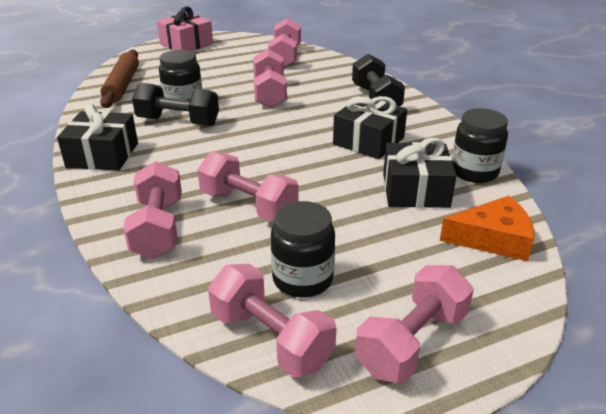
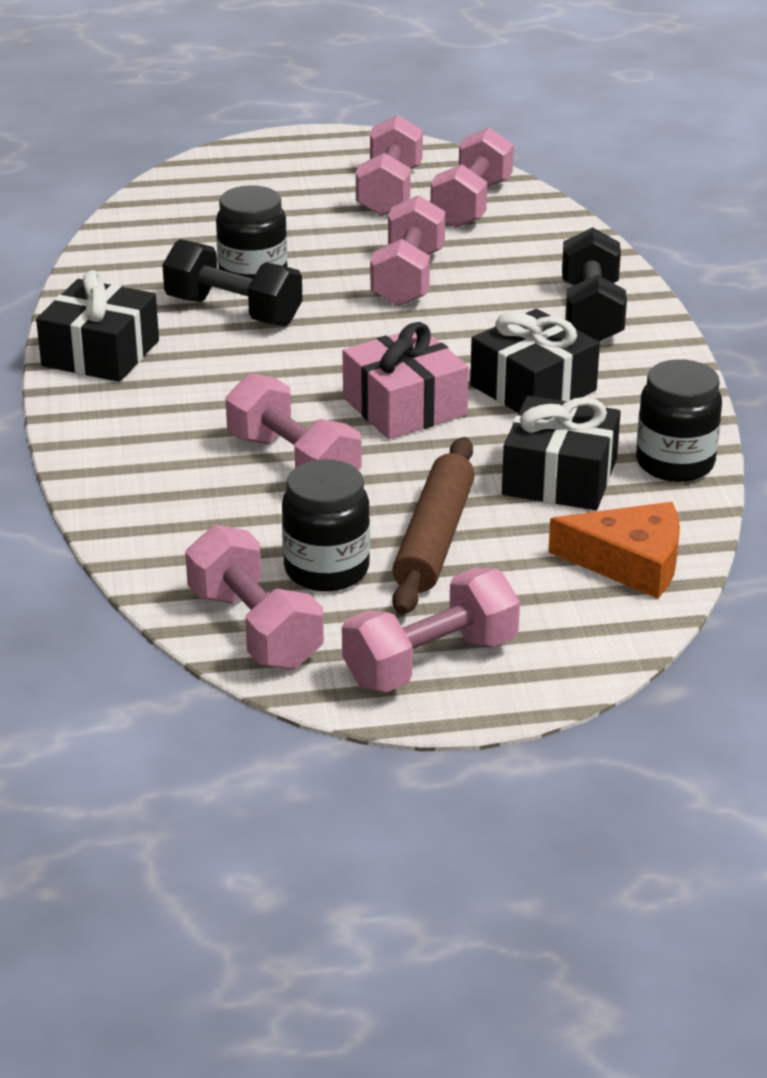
camera: 15 degrees right, 0 degrees up
(122, 85) = (159, 229): brown rolling pin -> brown rolling pin (434, 539)
(158, 228) = (154, 475): pink dumbbell -> pink dumbbell (389, 192)
(186, 44) = (298, 152): pink gift -> pink gift (404, 406)

